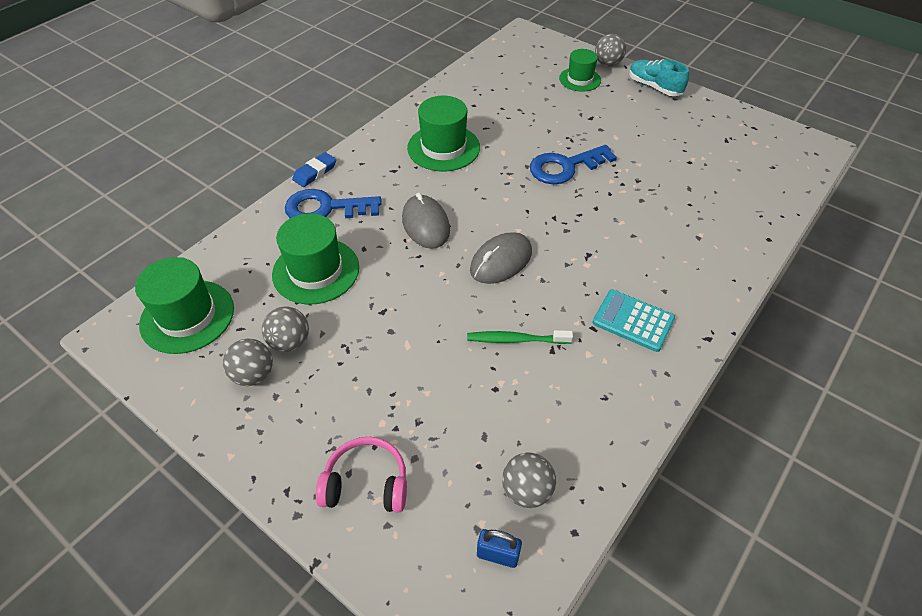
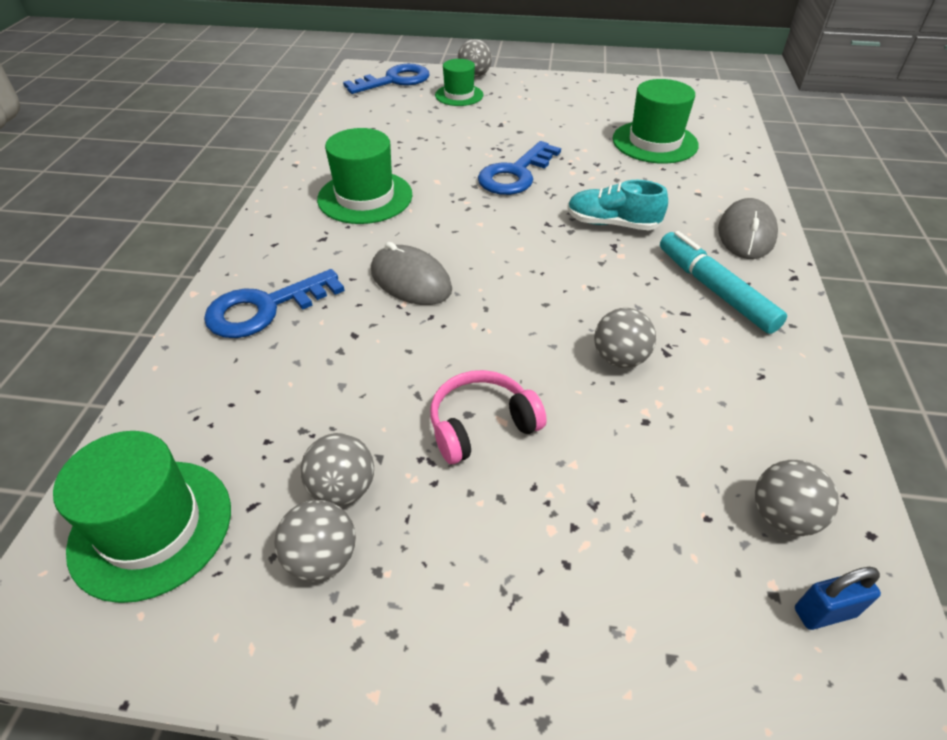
camera: 30 degrees left, 5 degrees down
(315, 172) = (217, 274): blue eraser -> none
(316, 271) = (310, 385): green hat -> green hat (654, 142)
(366, 483) = (598, 618): pink headphones -> pink headphones (481, 425)
(501, 261) = (530, 285): grey mouse -> grey mouse (746, 234)
(516, 340) = (619, 359): green toothbrush -> grey ball
(540, 50) = (394, 80): none -> blue key
(633, 321) = (715, 290): turquoise calculator -> turquoise marker
(654, 87) = (537, 83): turquoise shoe -> turquoise shoe (612, 224)

